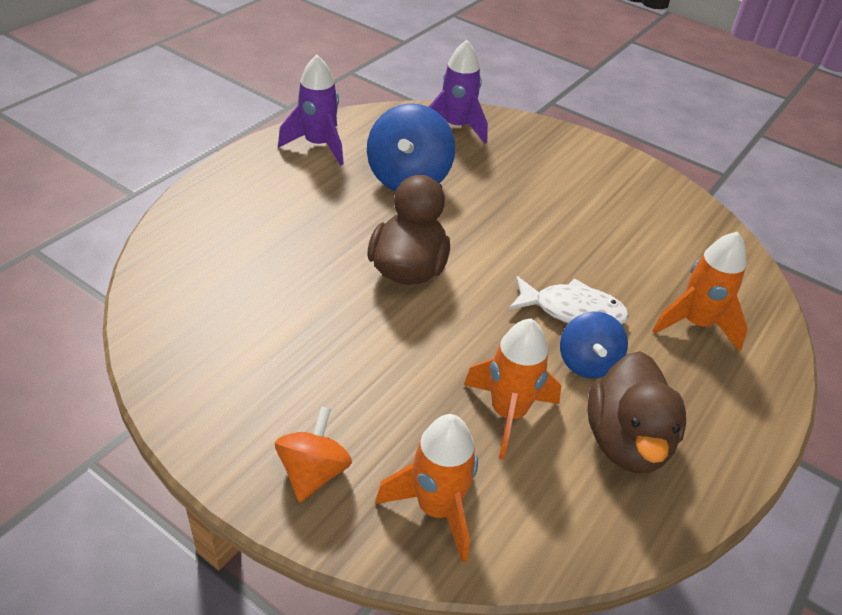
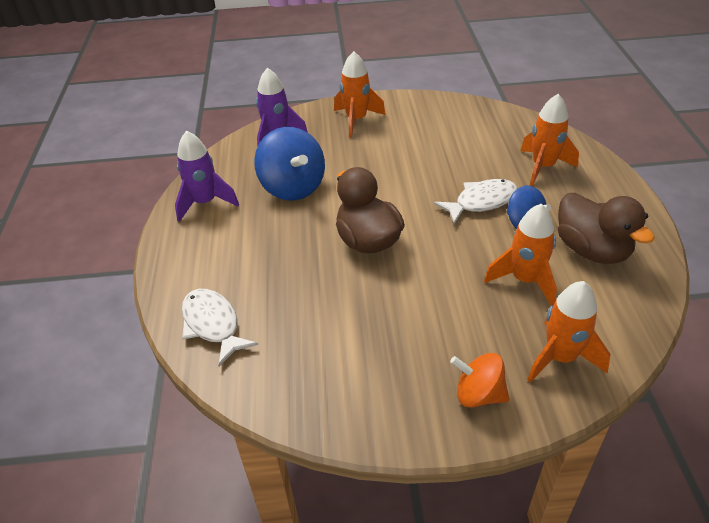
camera: 35 degrees left, 0 degrees up
(192, 245) = (213, 325): none -> white fish
(313, 472) = (478, 394): orange spinning top -> orange spinning top turned 45 degrees counterclockwise
(554, 155) = (356, 120): none -> orange rocket

